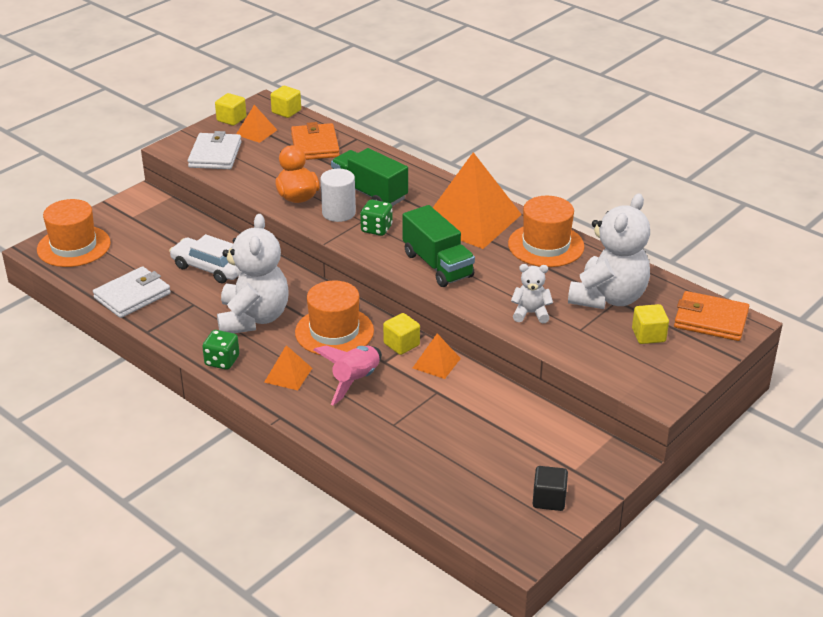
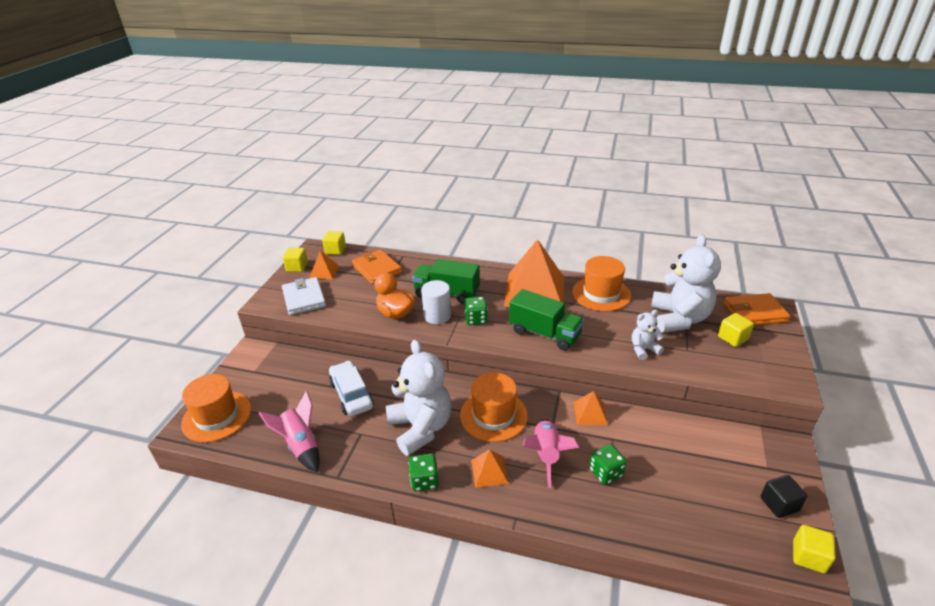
camera: 25 degrees left, 0 degrees up
(132, 296) = (301, 445): white wallet -> pink rocket
(210, 268) = (351, 394): white car -> white car turned 60 degrees clockwise
(400, 415) = (606, 473): none -> green dice
(401, 344) = (552, 407): yellow cube -> yellow cube (808, 556)

